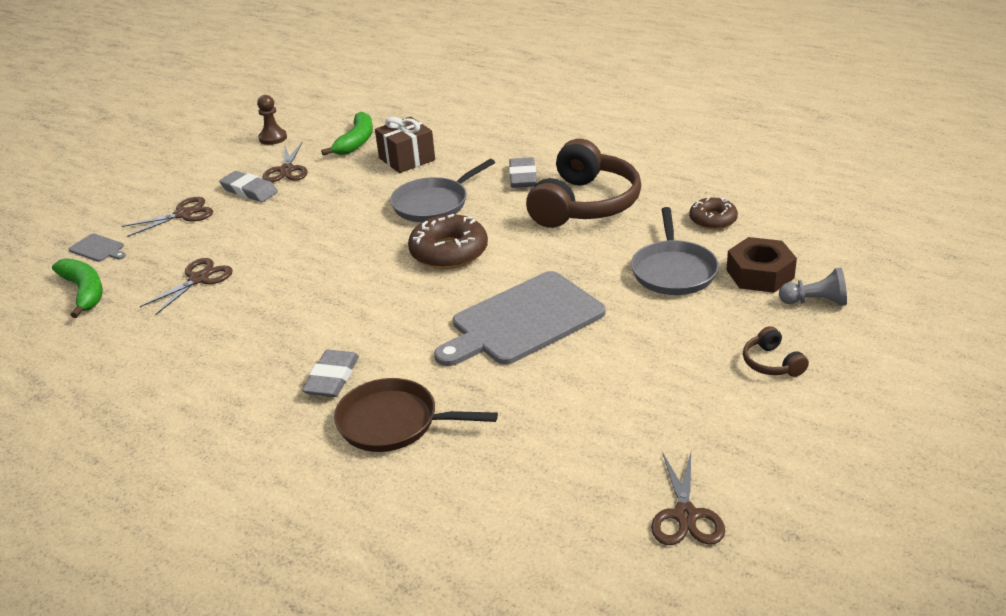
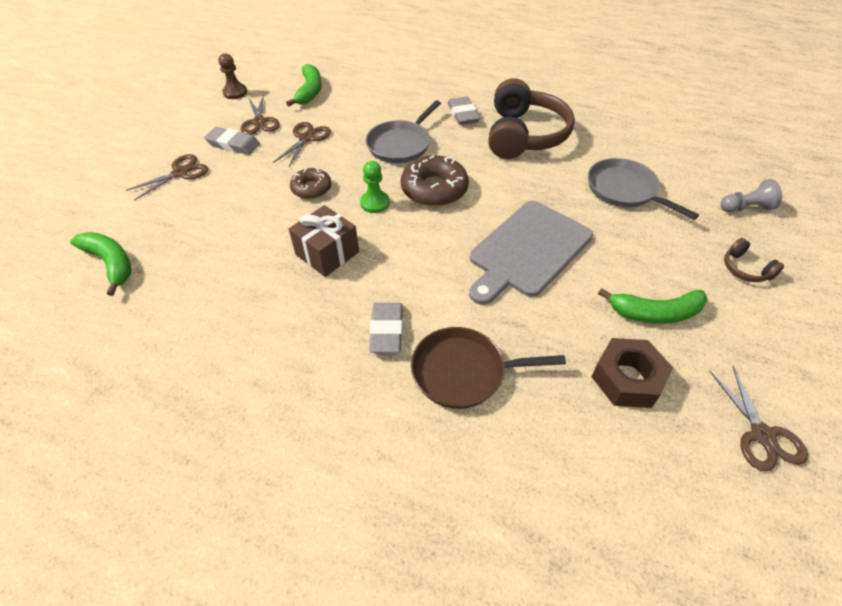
camera: 15 degrees left, 15 degrees up
(98, 248) = (109, 215): grey cutting board -> none
(198, 279) = (219, 238): brown scissors -> brown scissors (306, 138)
(376, 260) = (375, 203): none -> green pawn
(407, 159) = (360, 104): brown gift -> brown gift (327, 253)
(634, 394) = (655, 313): none -> green banana
(673, 271) = (624, 190): grey pan -> grey pan turned 150 degrees clockwise
(713, 220) = (630, 141): brown donut -> brown donut (311, 188)
(760, 274) = (691, 186): brown nut -> brown nut (627, 379)

